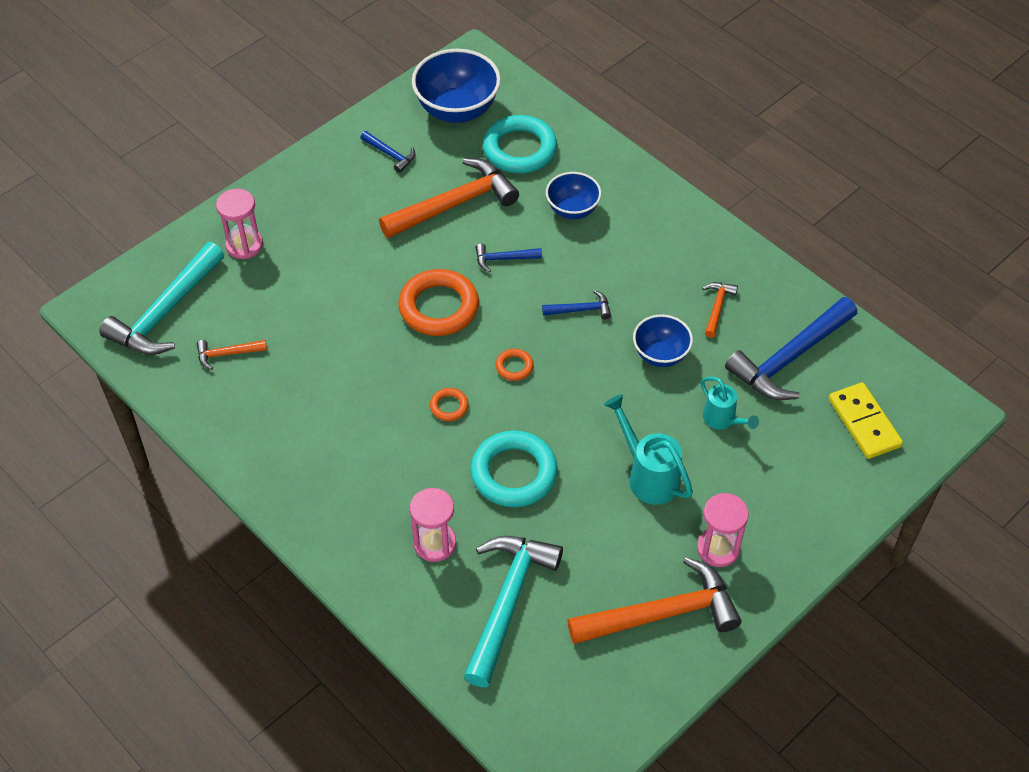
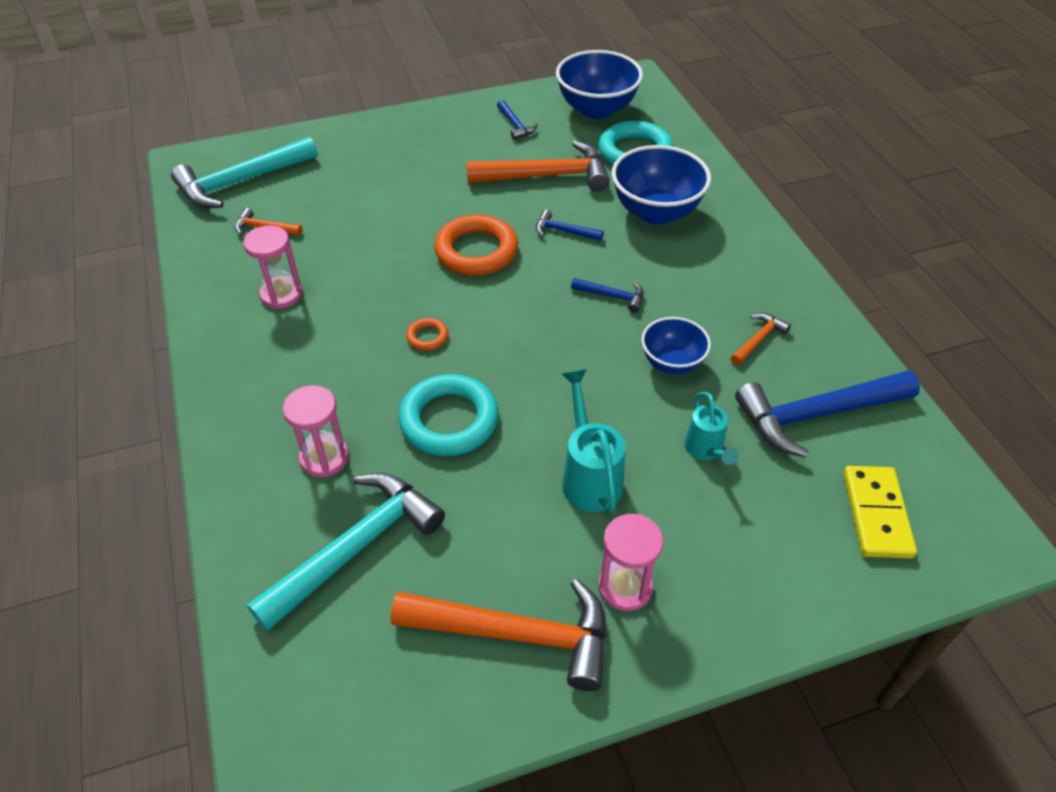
camera: 25 degrees right, 5 degrees down
(244, 245) = (343, 154): pink hourglass -> pink hourglass (281, 294)
(514, 366) = (514, 324): orange ring -> none
(572, 210) = (656, 212): blue bowl -> blue bowl, size x1.66

